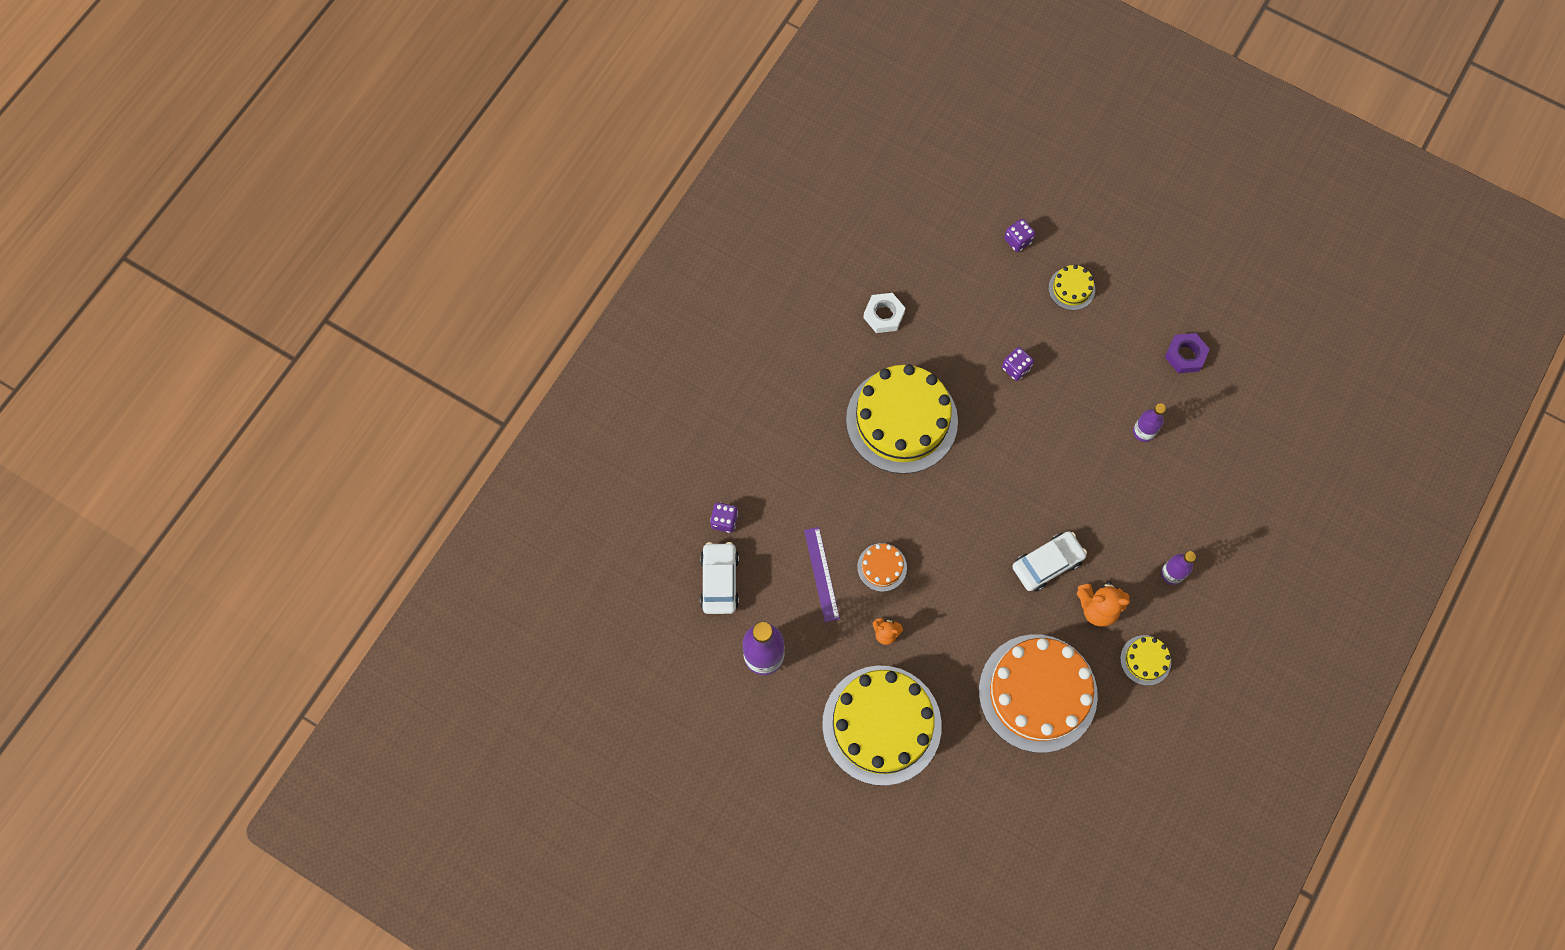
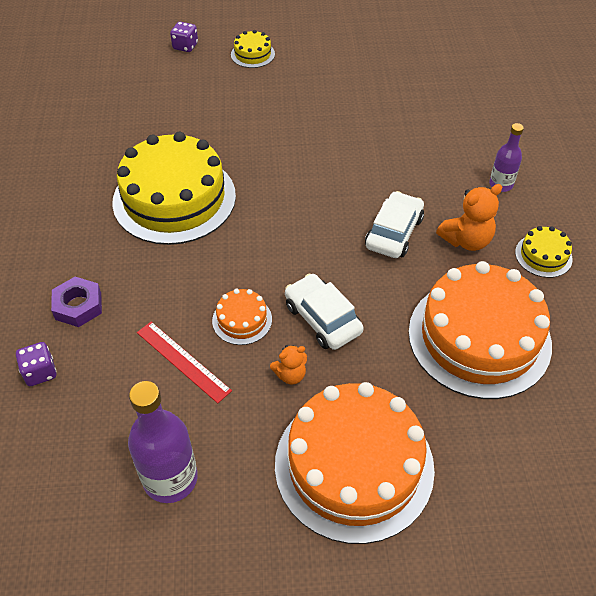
camera: 35 degrees left, 20 degrees down
(719, 581) = (68, 433): white car -> white car (322, 319)
(821, 574) = (183, 361): purple ruler -> red ruler
(881, 724) = (354, 465): yellow cake -> orange cake
(883, 315) = (103, 137): white nut -> none
(1016, 368) = (249, 118): purple dice -> none
(1143, 431) = (388, 108): purple bottle -> none
(1185, 355) = (375, 52): purple nut -> purple nut (78, 306)

